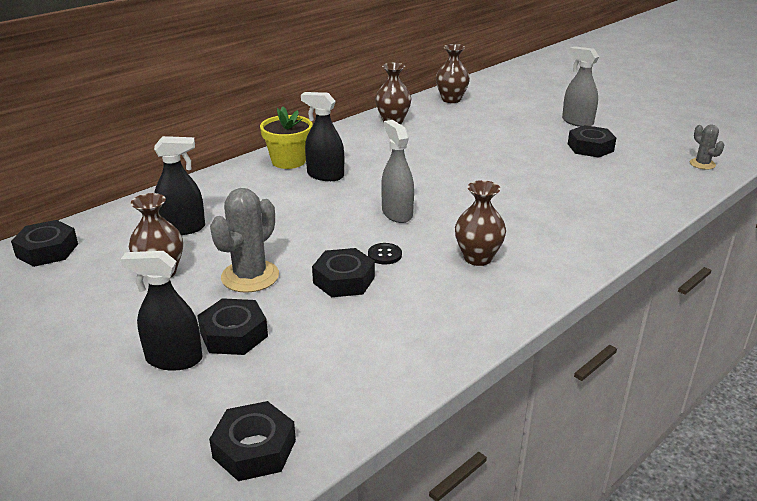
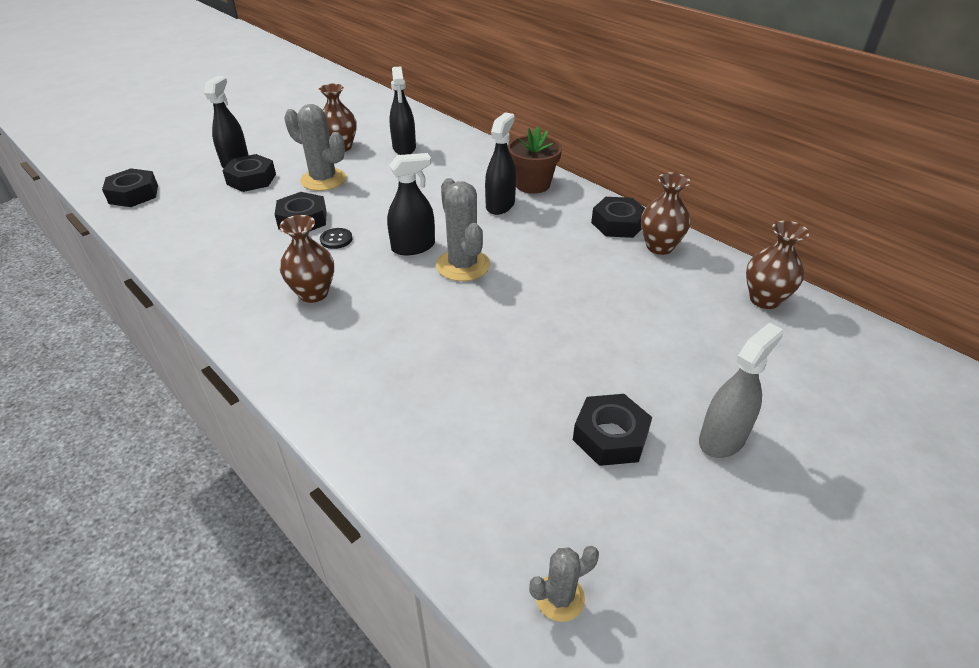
camera: 90 degrees right, 10 degrees up
(47, 250) = (383, 108): black nut -> black nut (618, 224)
(288, 161) = (532, 184): yellow flower pot -> brown flower pot
(397, 213) = (413, 247): grey spray bottle -> black spray bottle
(424, 191) = (463, 265): none -> grey cactus

